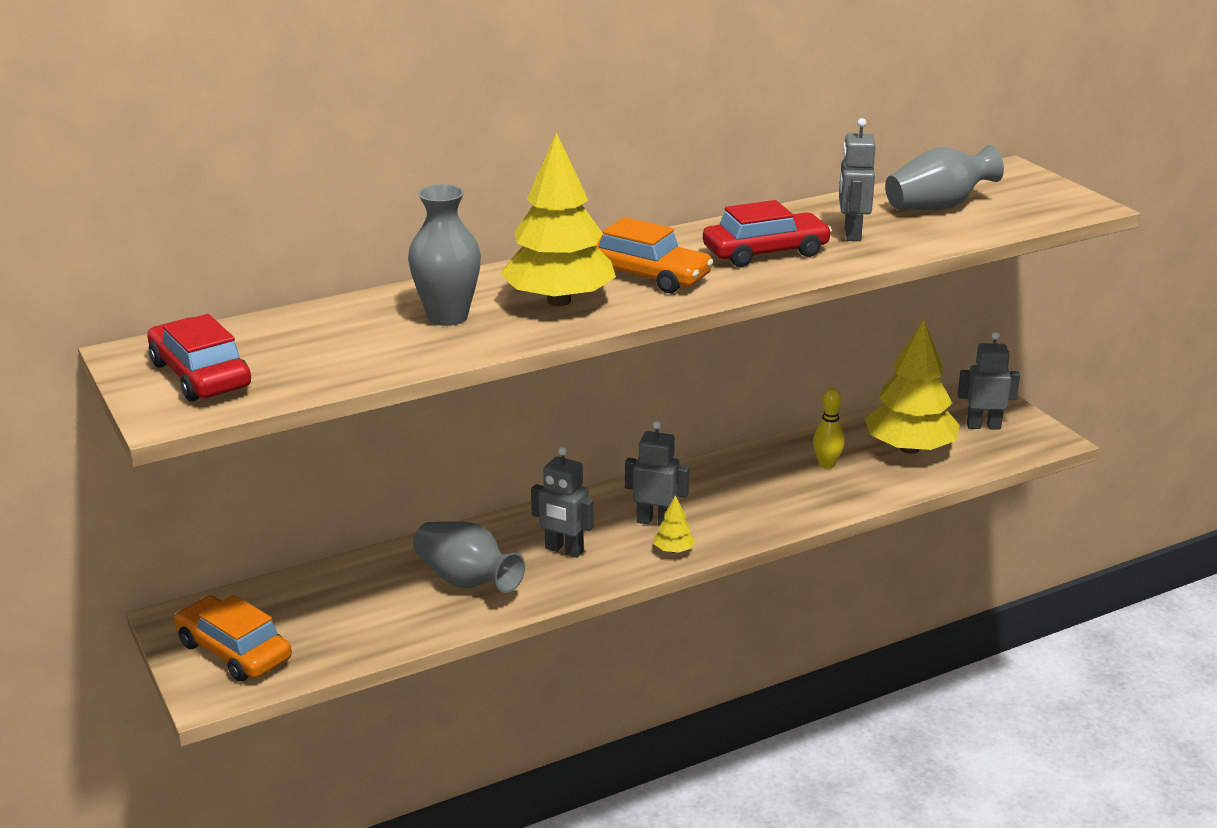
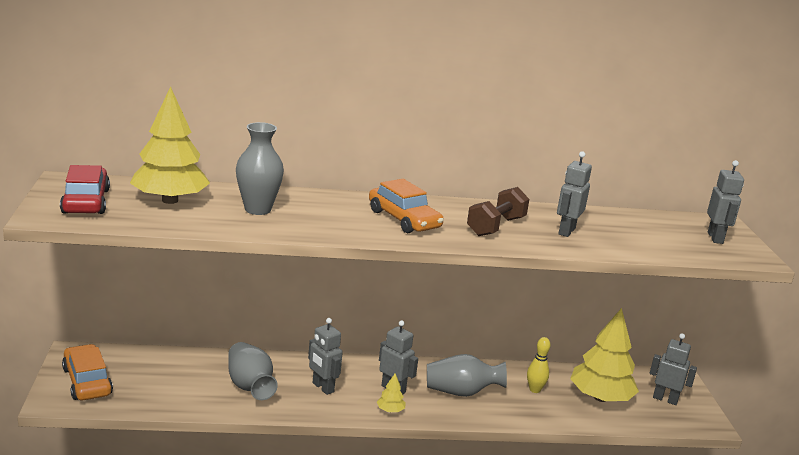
camera: 20 degrees right, 5 degrees down
(559, 301) = (333, 219): yellow tree -> yellow tree (169, 200)
(765, 252) = (496, 227): red car -> brown dumbbell
(938, 207) = (645, 231): grey vase -> grey vase (461, 392)
(1022, 193) = (715, 238): none -> grey robot

